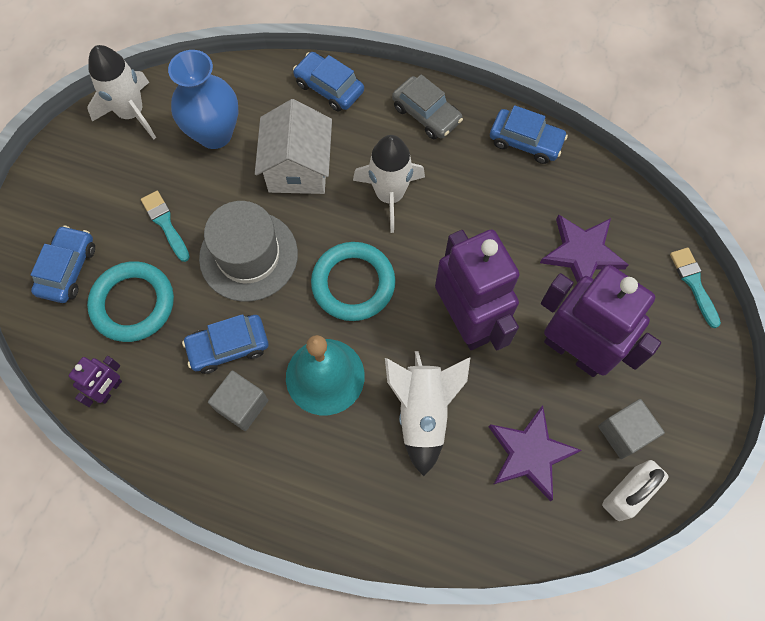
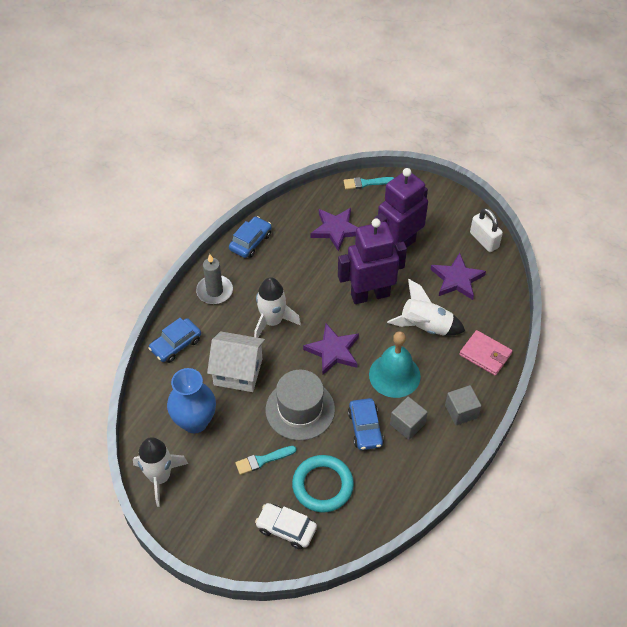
camera: 80 degrees left, 15 degrees down
(68, 269) = (286, 529): blue car -> white car
(110, 390) = (385, 504): purple robot -> none
(353, 284) = (333, 351): turquoise ring -> purple star
(387, 514) = (485, 354): none -> pink wallet
(426, 114) = (214, 291): grey car -> grey candle
(624, 433) = (450, 234): grey cube -> grey cube (461, 411)

